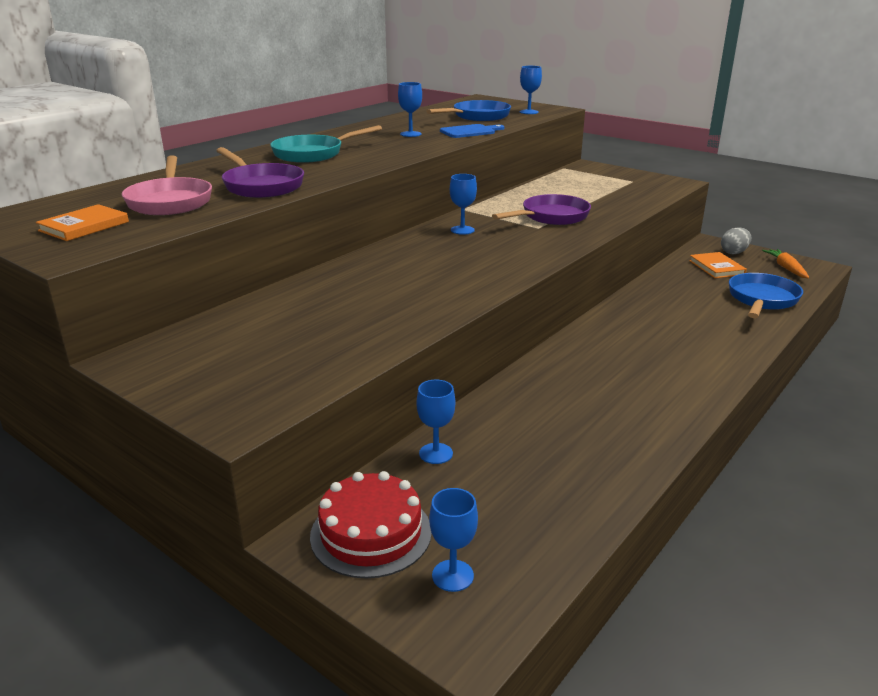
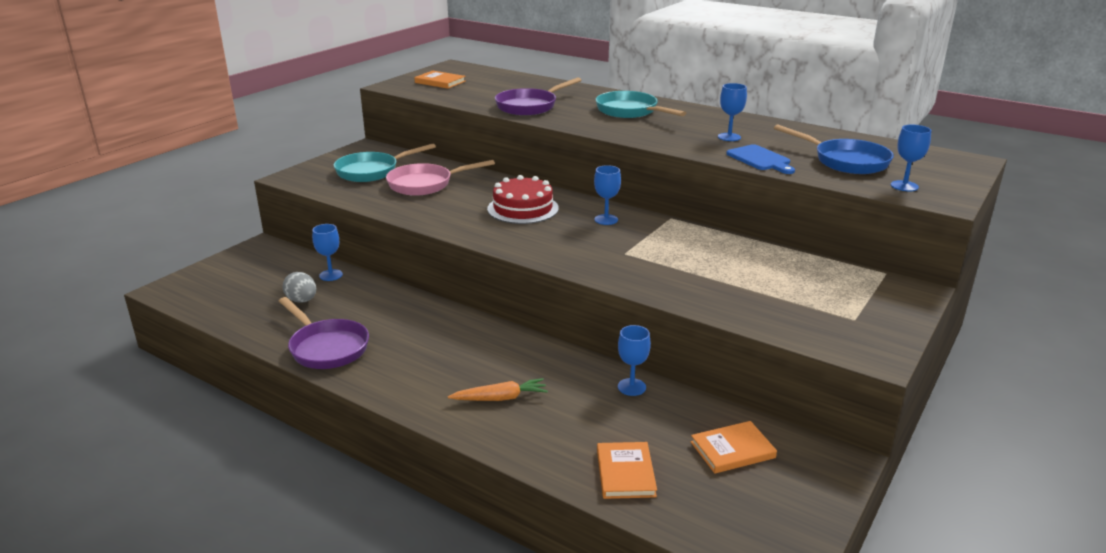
camera: 85 degrees right, 0 degrees up
(170, 201) = (490, 91): pink pan -> pink pan (425, 184)
(253, 349) = (372, 171): none -> turquoise pan
(371, 533) = (259, 261): red cake -> red cake (523, 208)
(452, 575) = (214, 284): blue goblet -> blue goblet (631, 387)
(551, 217) = (664, 261): purple pan -> purple pan (326, 347)
(734, 252) = (807, 478): grey egg -> grey egg (302, 300)
(762, 300) = (625, 473): blue pan -> orange book
(786, 268) = (760, 523): orange carrot -> orange carrot (500, 398)

